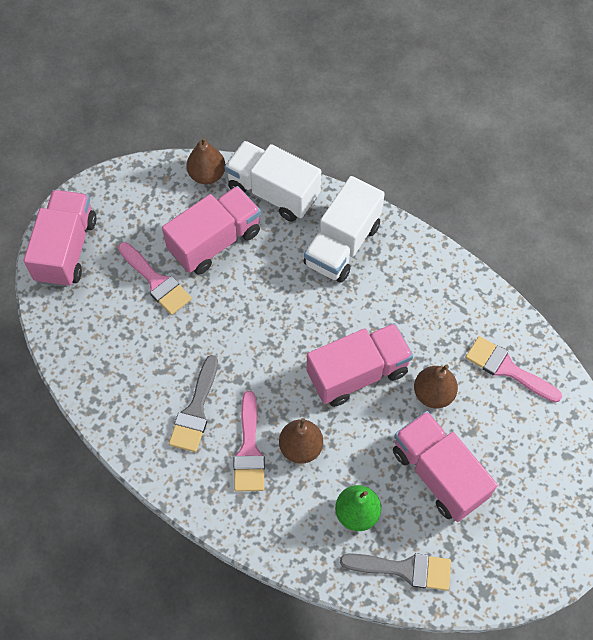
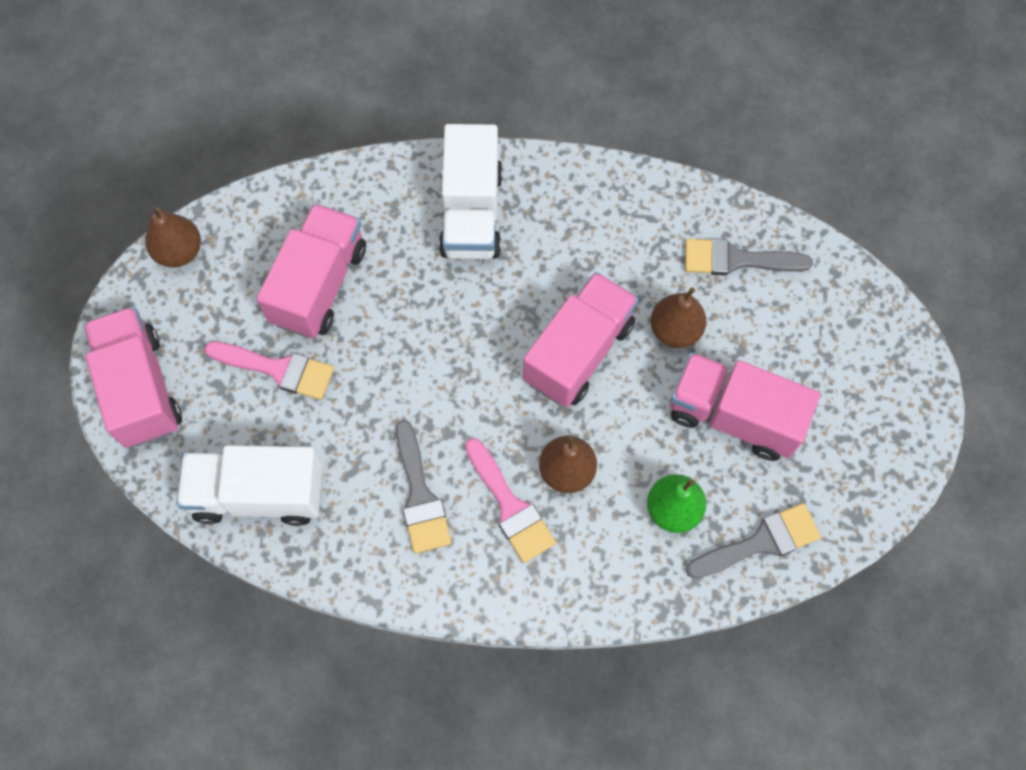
camera: 30 degrees left, 5 degrees up
(207, 175) = (260, 210): brown pear -> brown pear (179, 252)
(273, 192) = (353, 191): white truck -> white truck (259, 494)
(507, 368) = (736, 259): pink brush -> grey brush

